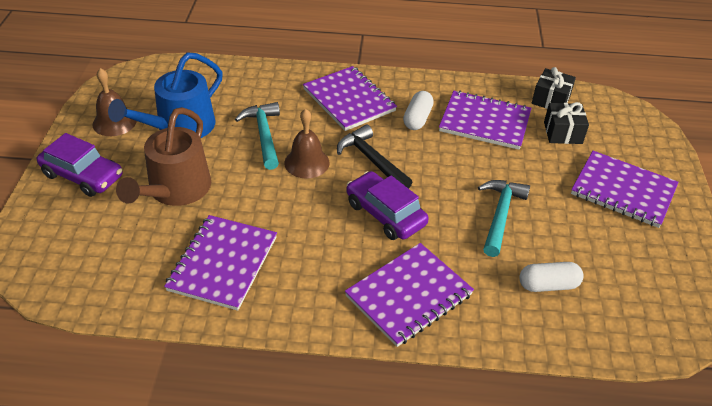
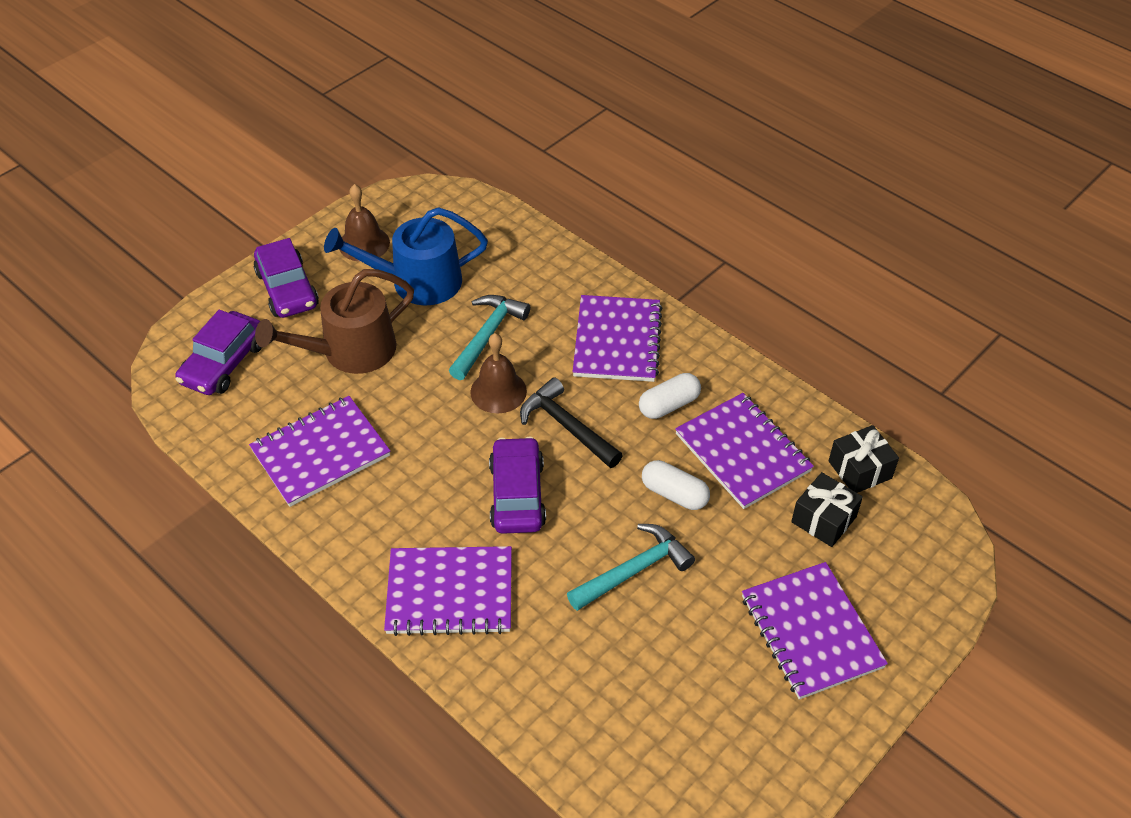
camera: 40 degrees right, 5 degrees up
(80, 247) = (224, 363): none -> purple car
(371, 160) = (566, 426): black hammer -> black hammer turned 45 degrees counterclockwise
(548, 285) = (597, 675): white capsule -> white capsule (674, 494)

